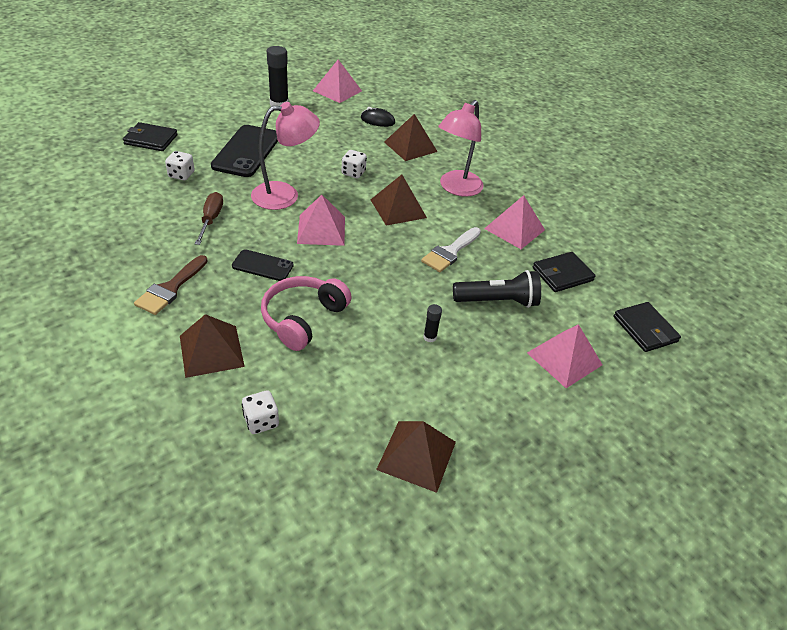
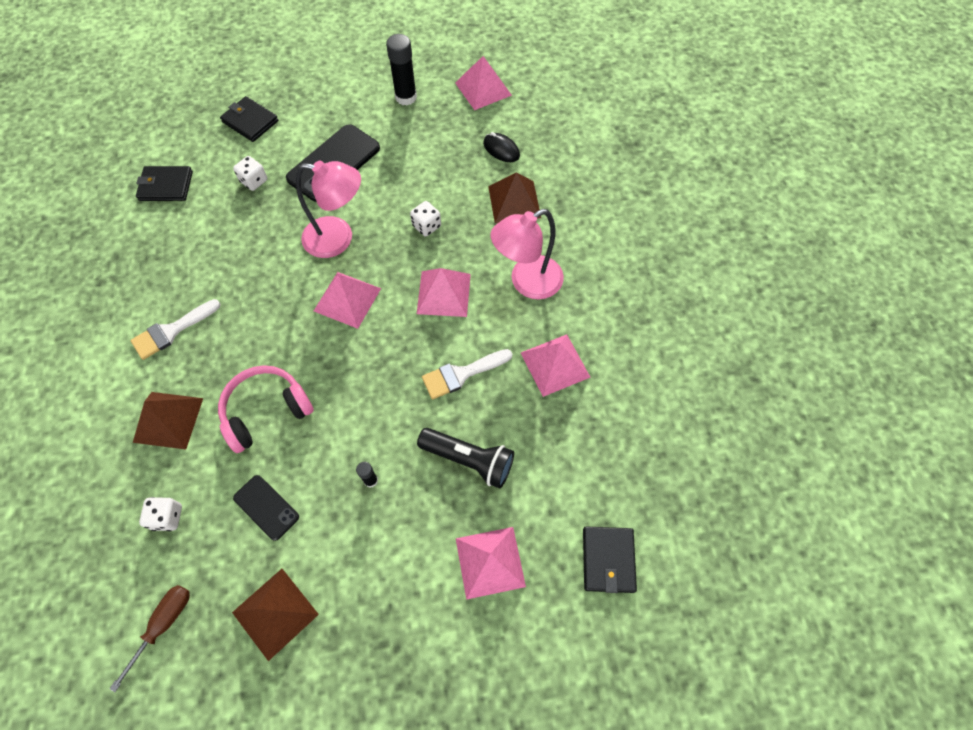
camera: 30 degrees right, 20 degrees up
(170, 288) = (171, 331): brown brush -> white brush
(211, 219) = (250, 252): brown screwdriver -> brown screwdriver (163, 625)
(262, 266) = (266, 330): black phone -> black phone (266, 507)
(398, 208) = (444, 293): brown pyramid -> pink pyramid
(562, 274) = (566, 449): black wallet -> black wallet (166, 186)

